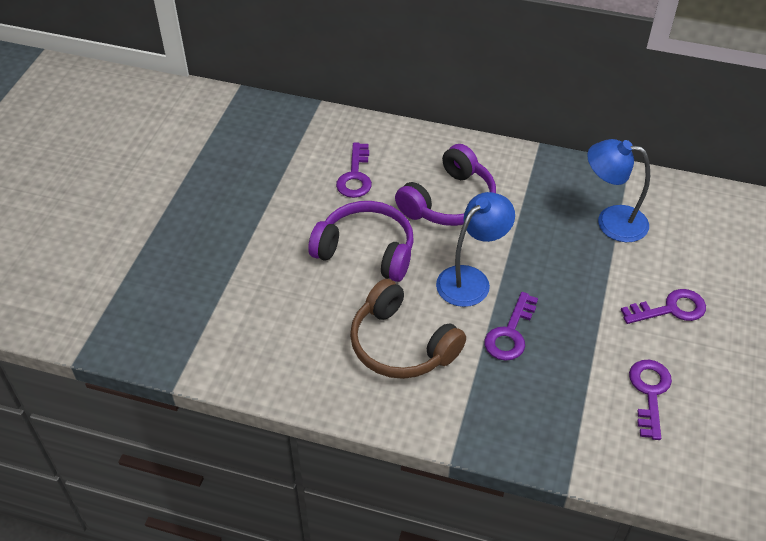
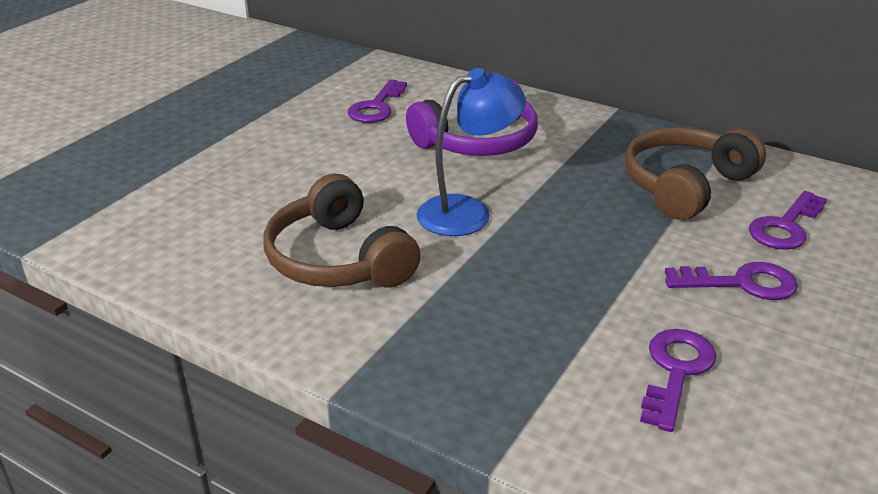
camera: 15 degrees right, 15 degrees down
(366, 250) = (349, 168): purple headphones -> none
(510, 333) = (493, 271): purple key -> purple key (785, 227)
(611, 221) = (685, 185): blue lamp -> brown headphones

